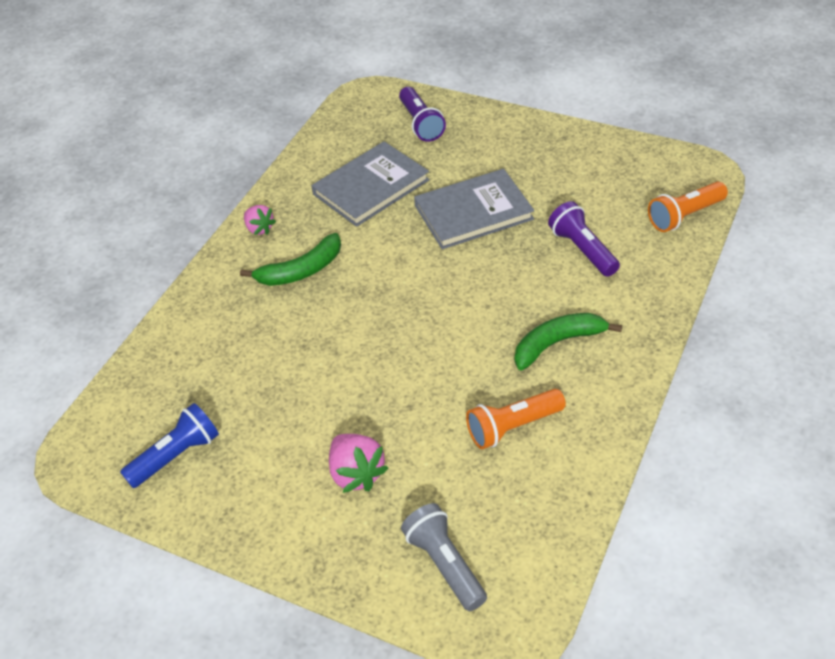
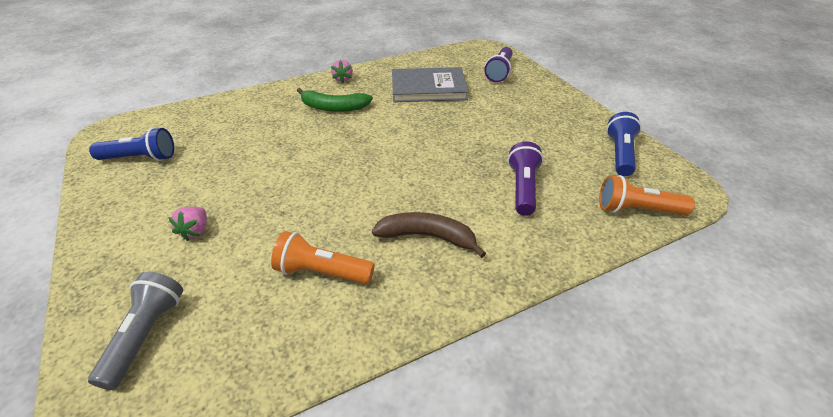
camera: 35 degrees right, 5 degrees down
(356, 474) = (195, 231): pink strawberry -> pink strawberry, size x0.66
(473, 212) = (473, 129): grey book -> none
(557, 343) = (427, 236): green banana -> brown banana
(625, 165) = (620, 154): none -> blue flashlight

